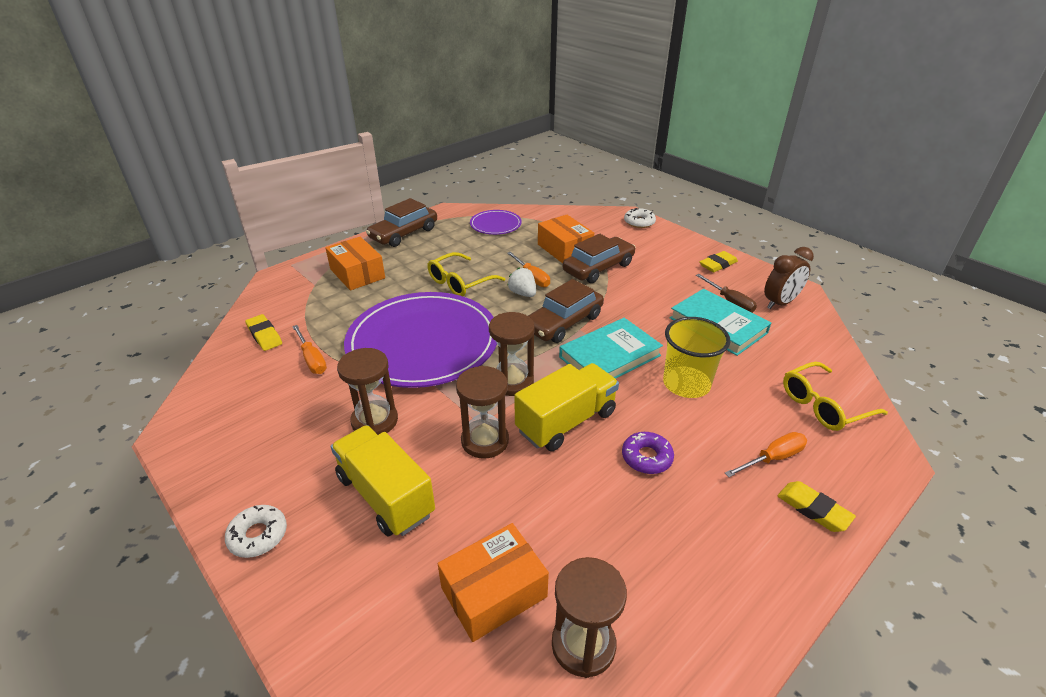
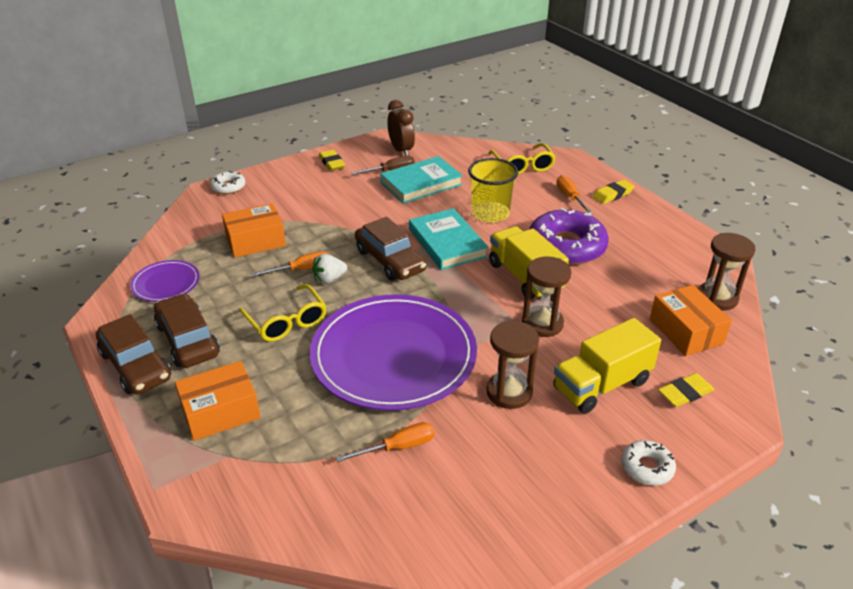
camera: 80 degrees left, 0 degrees up
(264, 335) = (333, 500): yellow eraser -> yellow eraser (685, 393)
(512, 381) = (469, 301): brown hourglass -> none
(598, 268) = (304, 226): brown car -> brown car (188, 340)
(646, 457) = (566, 246): purple donut -> purple donut, size x2.06

